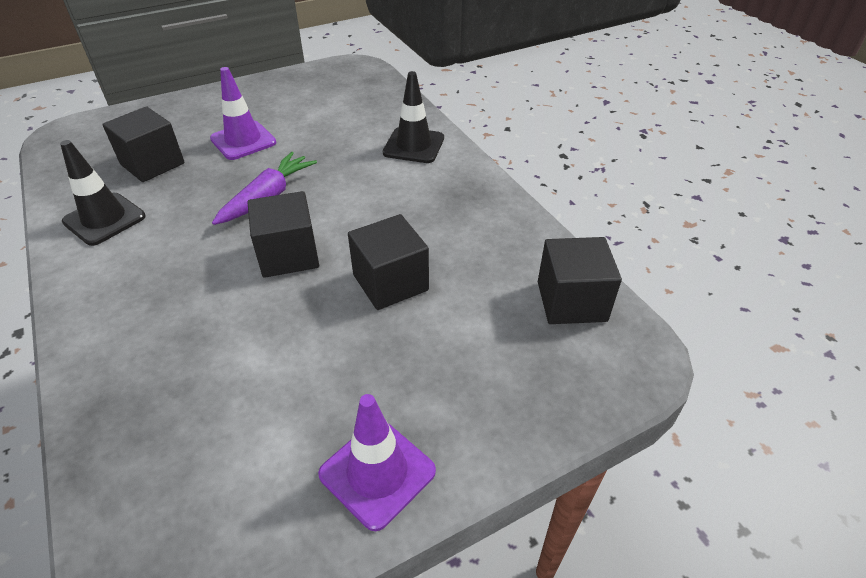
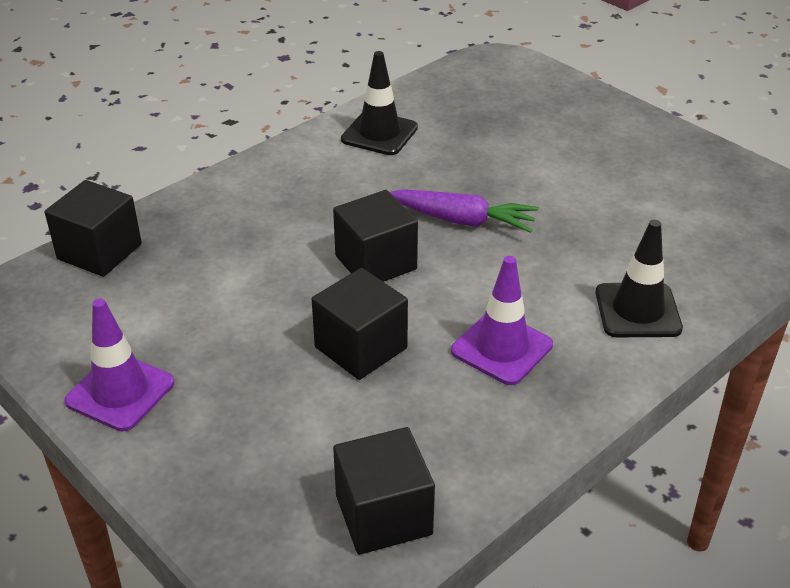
camera: 75 degrees right, 5 degrees down
(152, 164) = (478, 128): black cube -> black cube (99, 251)
(243, 141) = (557, 171): purple traffic cone -> purple traffic cone (501, 348)

